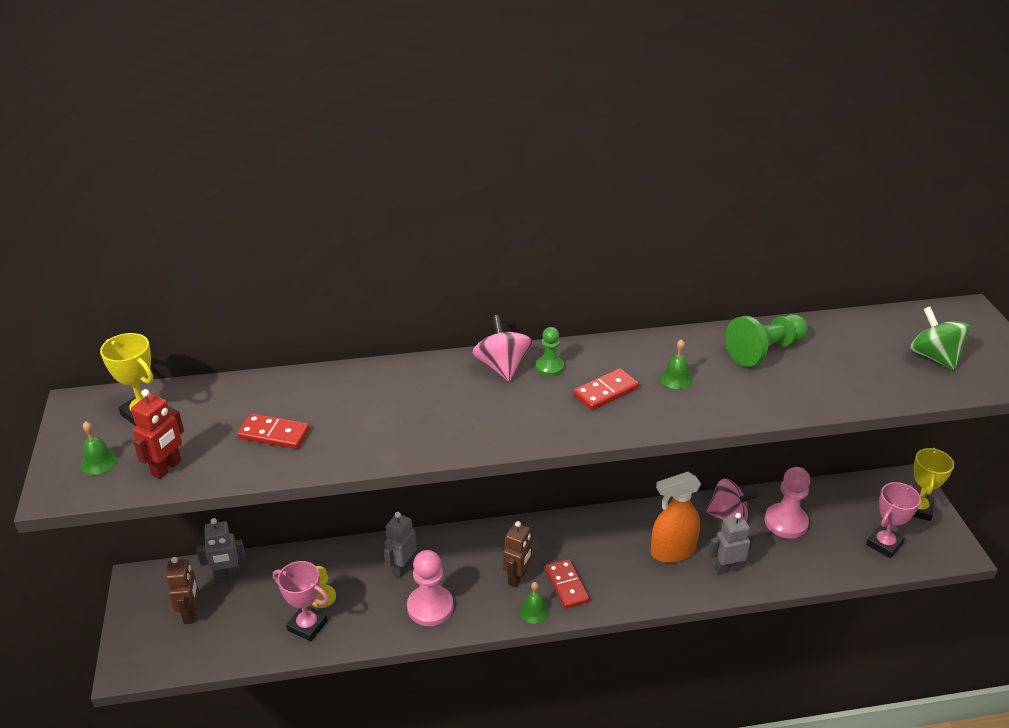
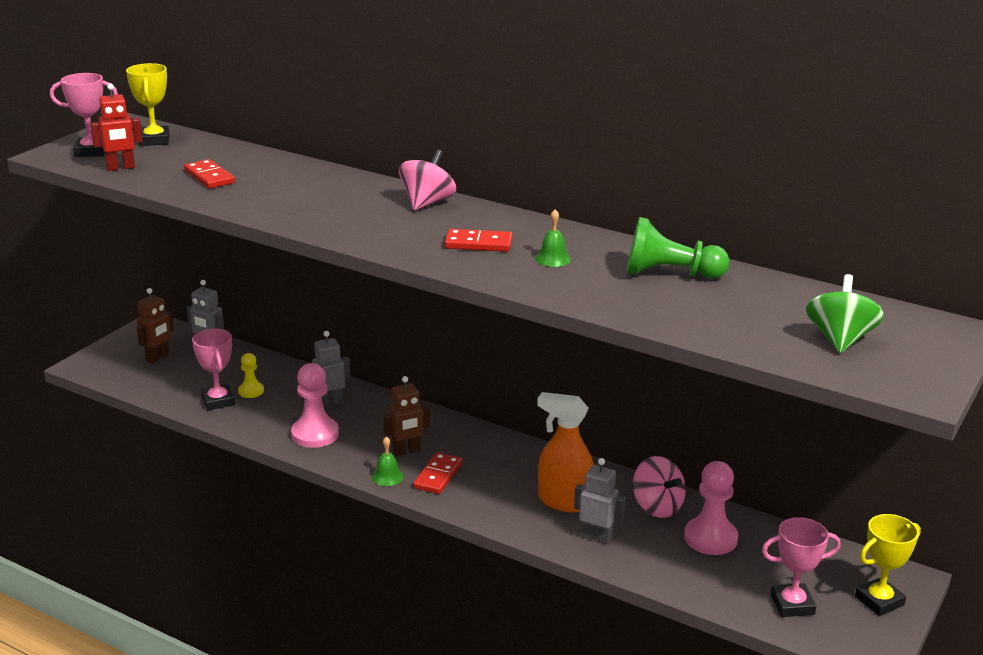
camera: 40 degrees right, 10 degrees down
(99, 462) = (91, 151): green bell -> pink trophy
(549, 367) = (462, 216): green pawn -> none

